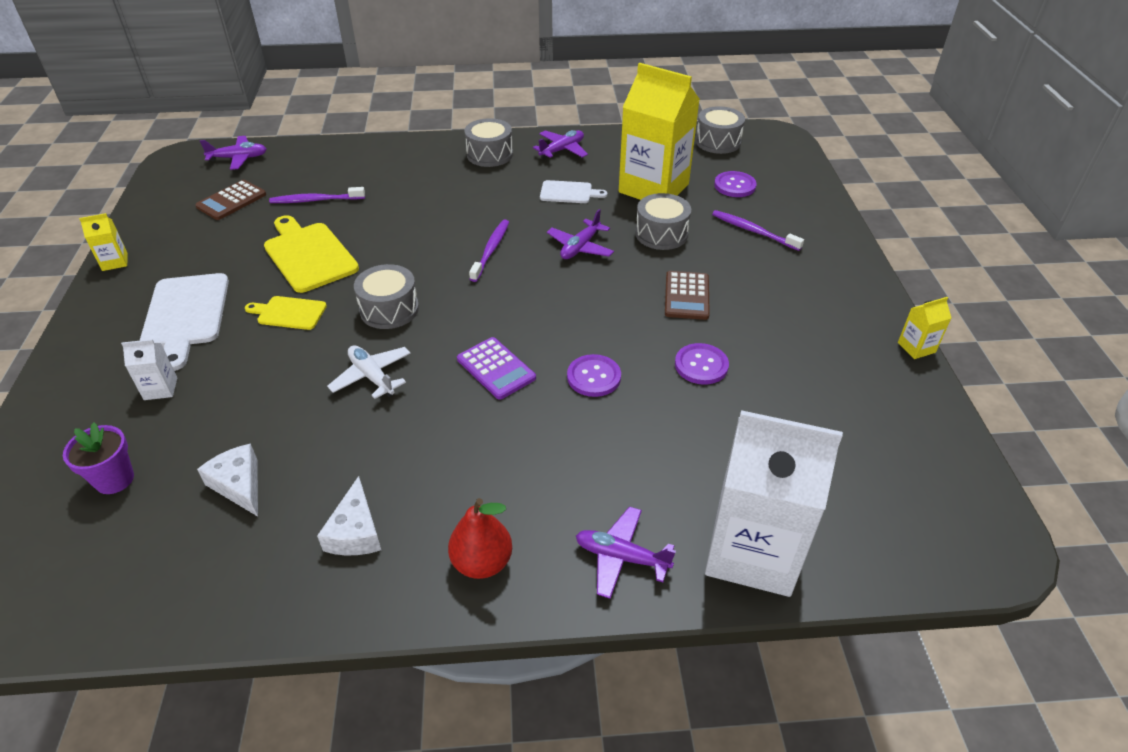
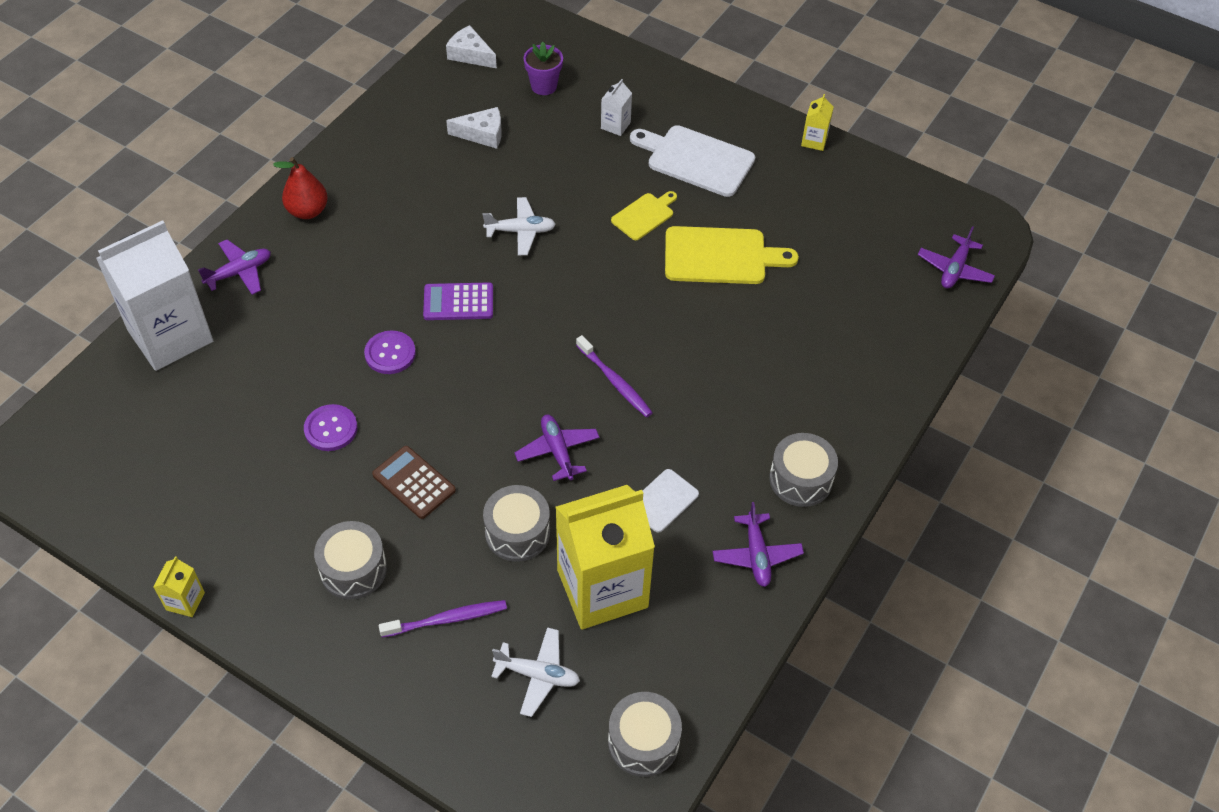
camera: 125 degrees right, 10 degrees up
(231, 201) = (864, 238): brown calculator -> none
(315, 200) = (816, 295): purple toothbrush -> none
(355, 532) = (390, 169): white cheese -> white cheese (470, 54)
(389, 309) = (592, 274): grey drum -> grey drum (353, 569)
(734, 186) = (538, 675): purple button -> white plane

